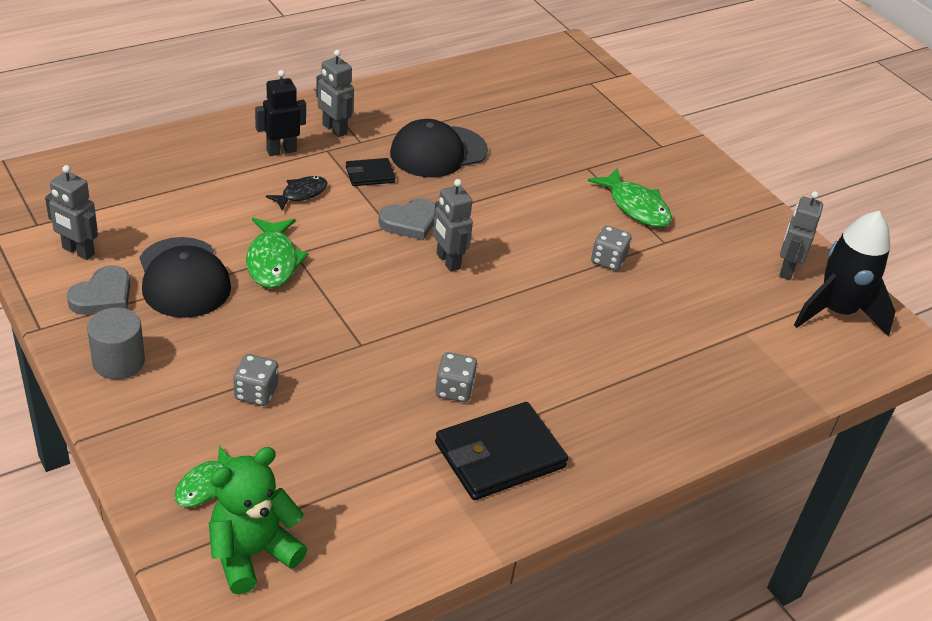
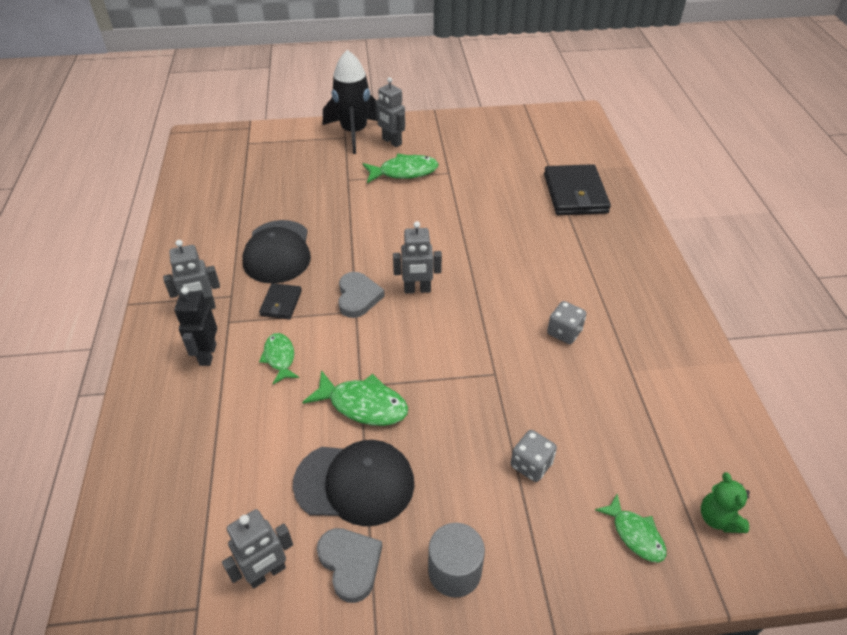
camera: 60 degrees left, 5 degrees up
(252, 553) = (718, 518): green teddy bear -> green teddy bear, size x0.59
(301, 194) = (280, 358): black fish -> green fish
(499, 455) = (637, 329): black wallet -> black wallet (575, 194)
(608, 260) = (455, 205): grey dice -> none
(786, 269) = (499, 132): grey robot -> grey robot (391, 142)
(836, 312) = (546, 128): black rocket -> black rocket (354, 133)

